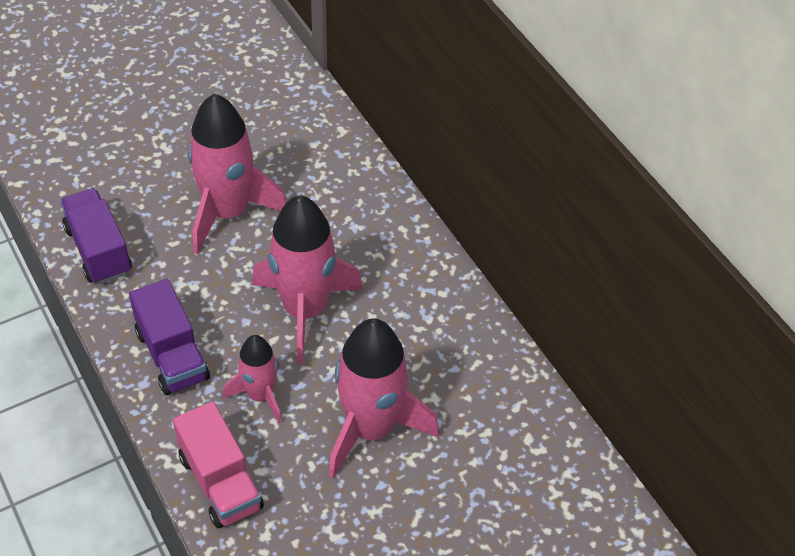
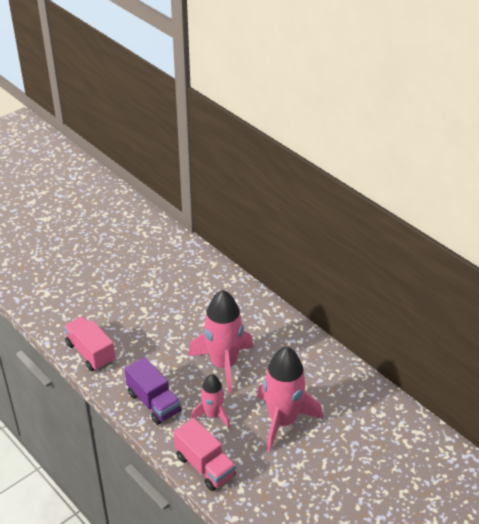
camera: 10 degrees left, 10 degrees down
(99, 250) = (90, 353): purple truck -> pink truck
(228, 212) = (161, 319): pink rocket -> none

